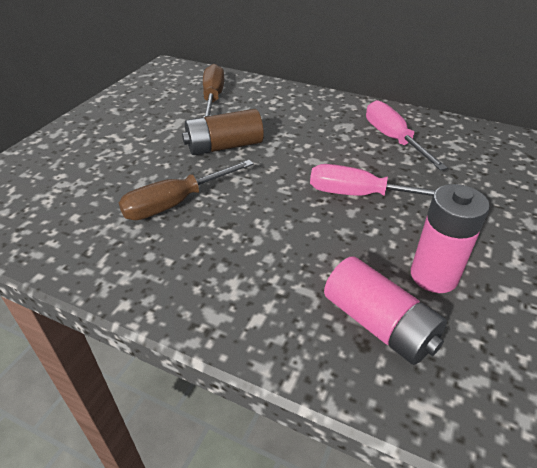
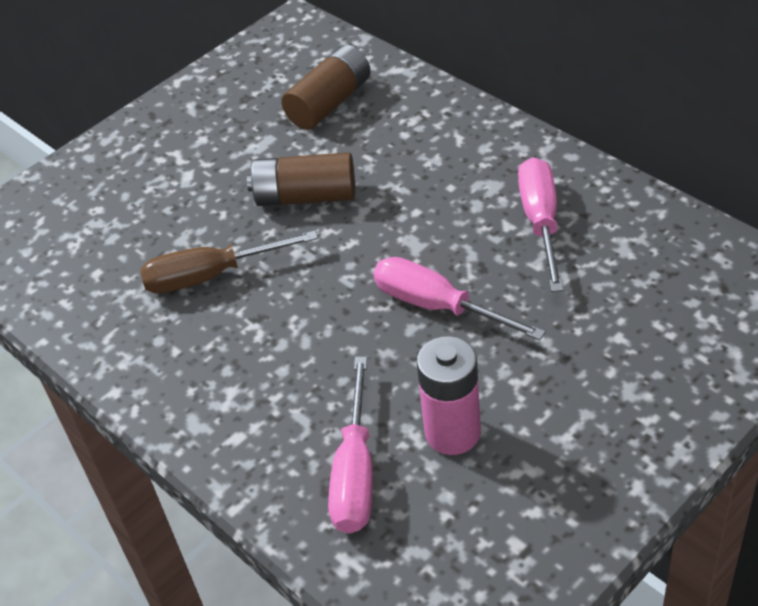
camera: 25 degrees right, 5 degrees up
(213, 98) = (330, 103): brown screwdriver -> brown battery
(379, 324) = (355, 472): pink battery -> pink screwdriver

